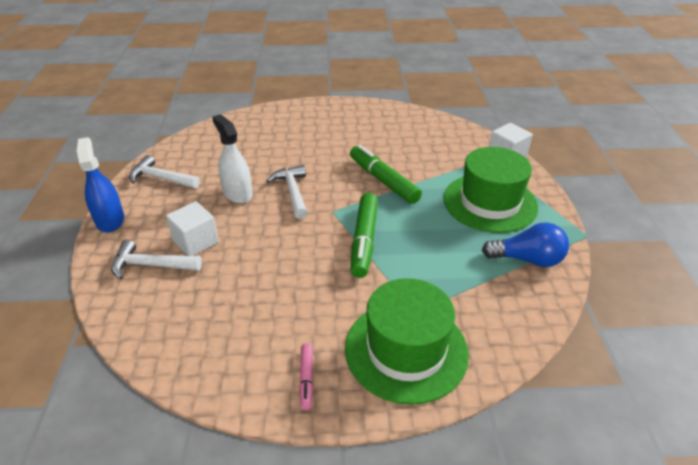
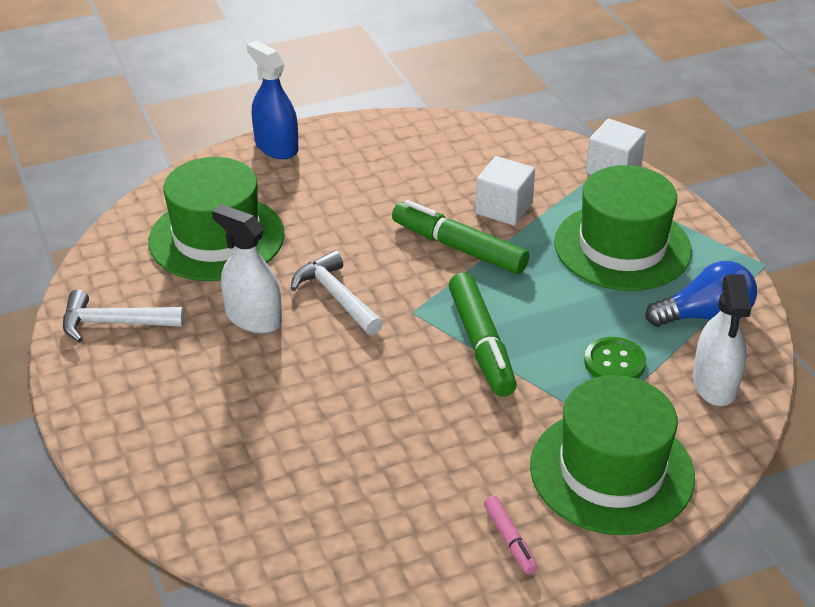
camera: 20 degrees left, 0 degrees up
(110, 220) = (82, 408): blue spray bottle -> blue spray bottle (276, 147)
(150, 265) = (199, 457): white hammer -> none
(196, 241) = (241, 406): white cube -> white cube (504, 208)
(247, 146) = (216, 238): none -> green hat
(447, 274) = (614, 362): none -> green button
(513, 308) = (714, 384): none -> white spray bottle

